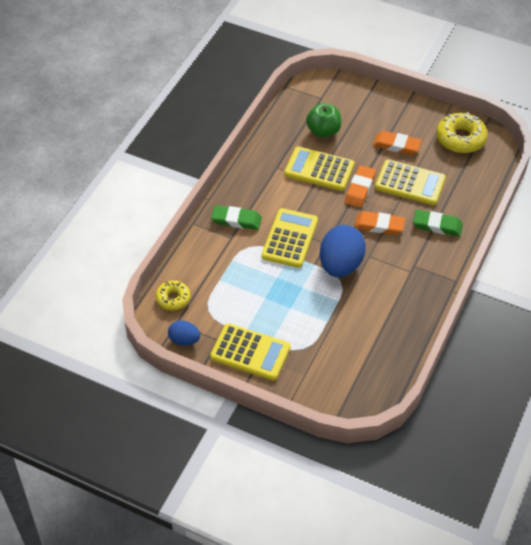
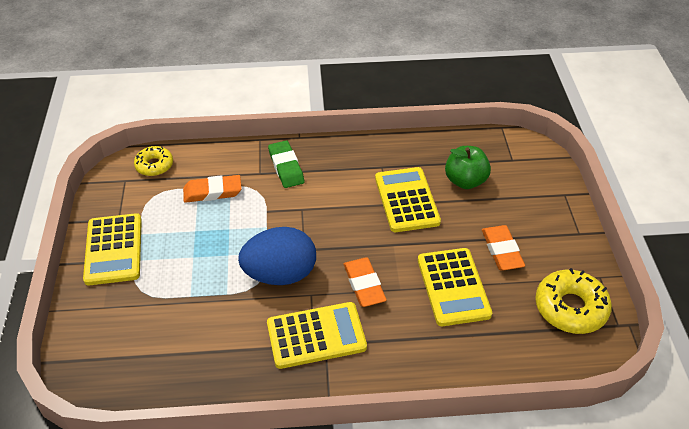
camera: 60 degrees right, 5 degrees down
(184, 340) = (105, 194): blue egg -> none
(290, 238) = (290, 217): yellow calculator -> yellow calculator (316, 336)
(360, 189) = (406, 245): orange eraser -> orange eraser (212, 192)
(437, 225) = (406, 341): green eraser -> none

